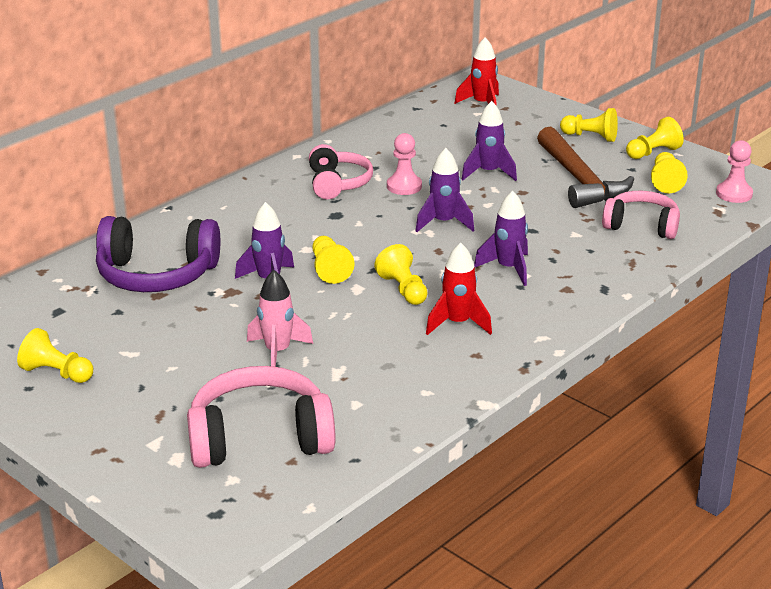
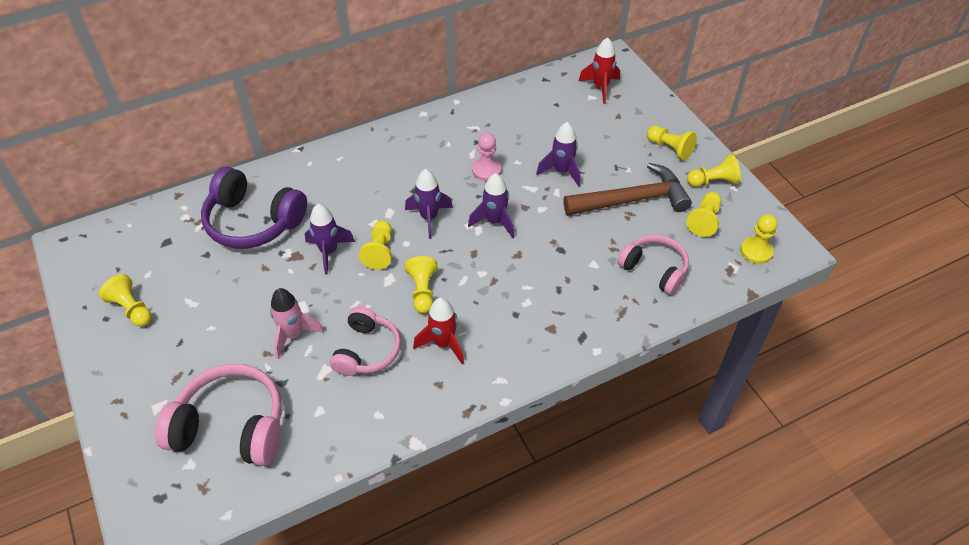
camera: 20 degrees right, 20 degrees up
(337, 183) = (437, 154): pink headphones -> pink headphones (367, 350)
(508, 269) = (517, 290): purple rocket -> purple rocket (429, 218)
(580, 180) = (632, 200): brown hammer -> brown hammer turned 105 degrees counterclockwise
(734, 194) = (756, 251): pink pawn -> yellow pawn

